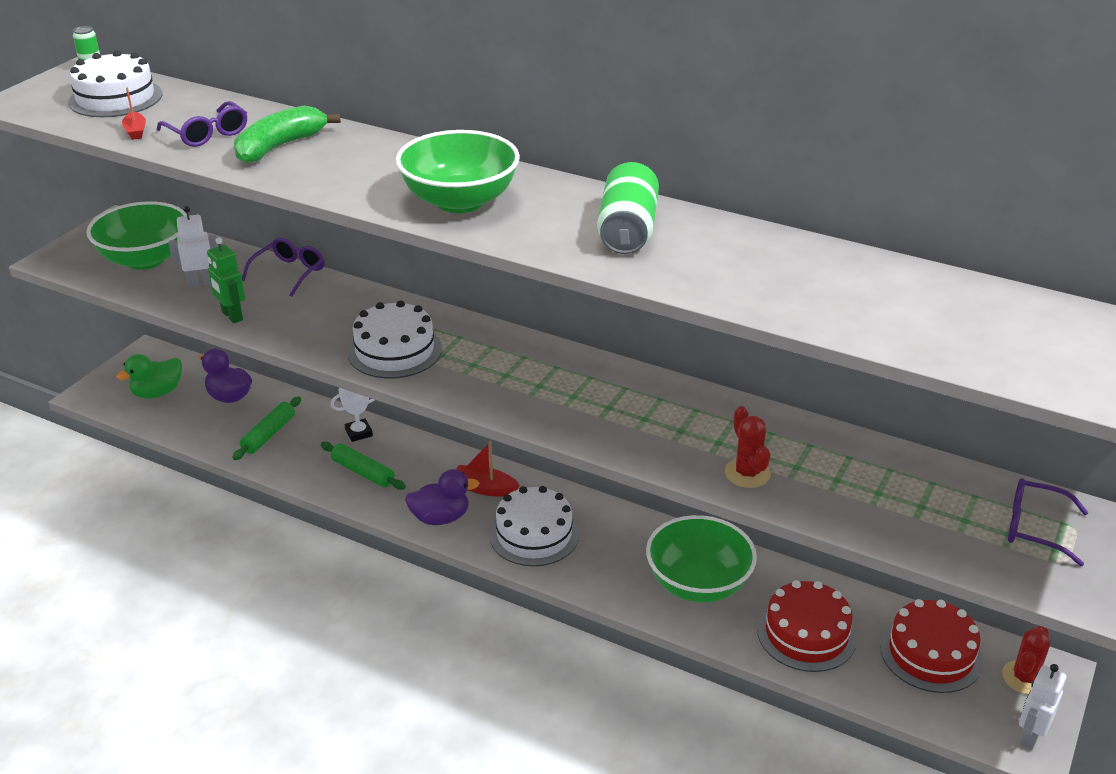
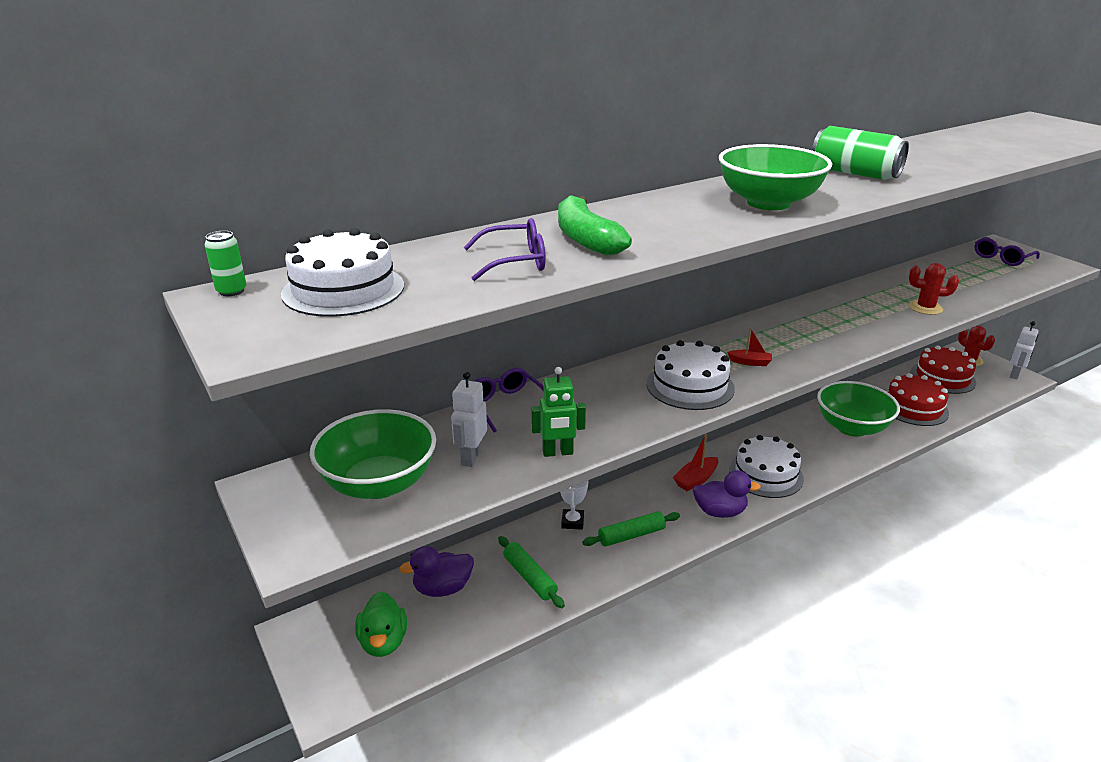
camera: 60 degrees left, 5 degrees down
(135, 131) = (459, 291): red boat -> red boat (750, 362)
(440, 518) = (720, 512): purple duck -> purple duck turned 75 degrees clockwise
(1030, 737) = (1015, 375): white robot -> white robot turned 120 degrees counterclockwise

